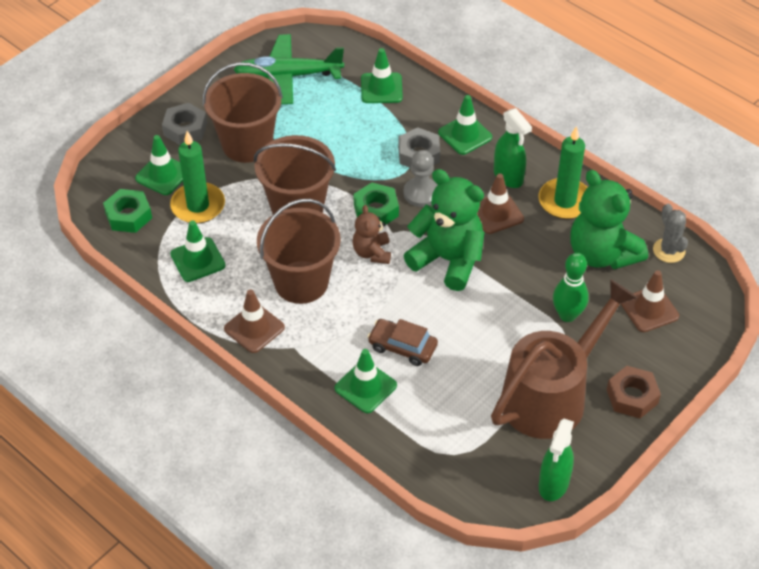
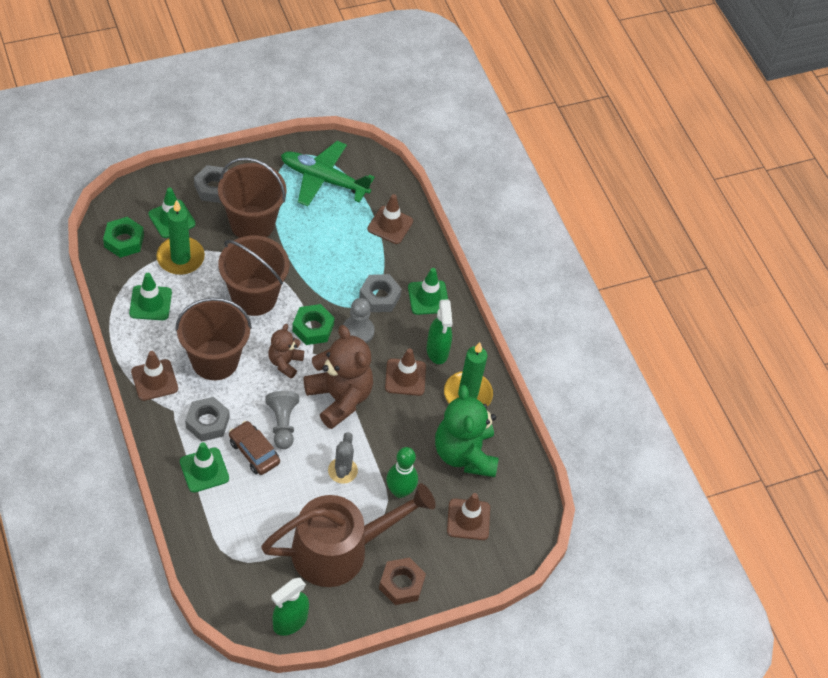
camera: 20 degrees right, 5 degrees up
(336, 342) = (207, 422): none -> grey nut
(381, 88) = (390, 225): green traffic cone -> brown traffic cone
(411, 309) = (282, 424): none -> grey pawn
(448, 260) = (339, 398): green teddy bear -> brown teddy bear
(669, 250) = (521, 478): grey cactus -> grey cactus (342, 470)

